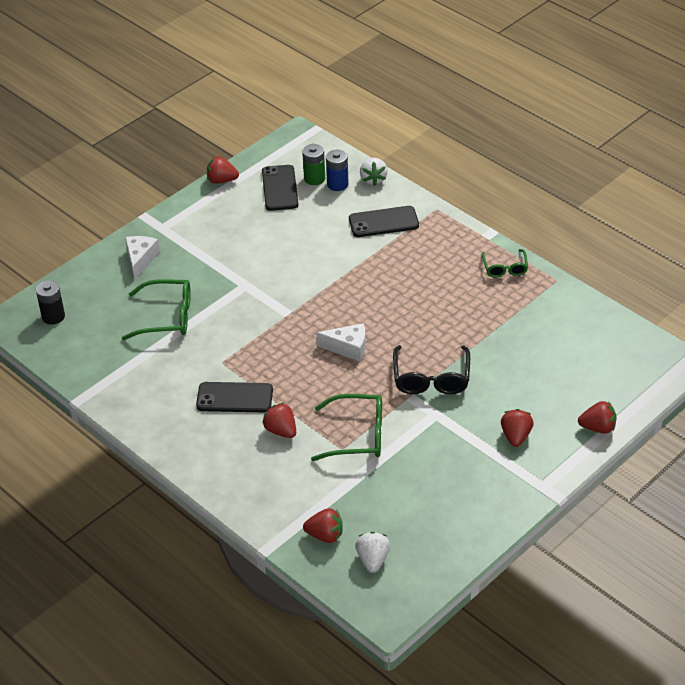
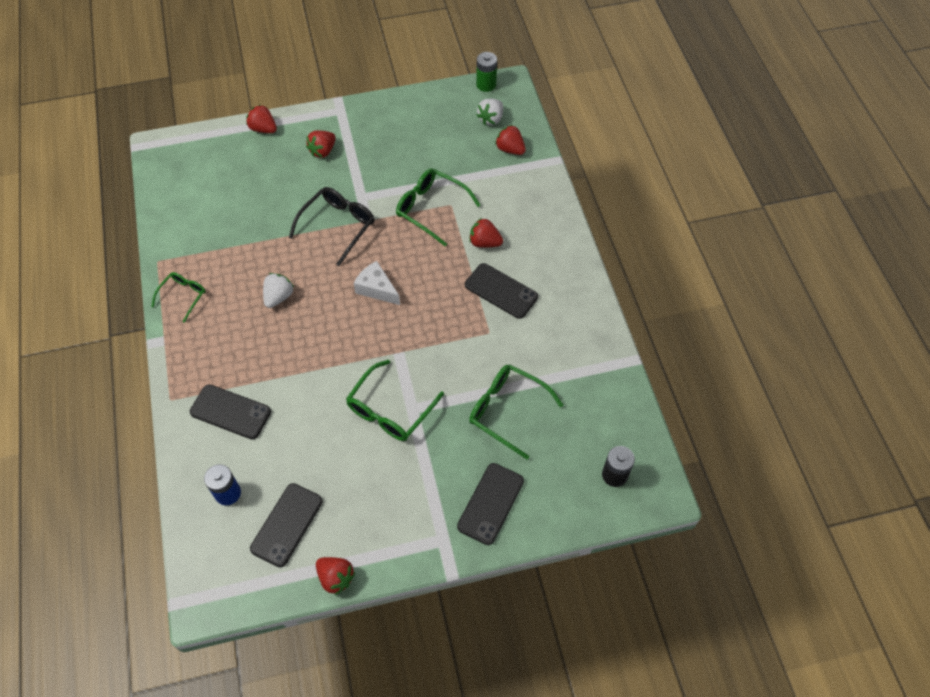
camera: 150 degrees left, 15 degrees up
(140, 260) = (491, 503): white cheese -> black phone
(262, 276) = (390, 410): none -> green glasses
(281, 431) = (484, 242): red strawberry -> red strawberry turned 120 degrees clockwise
(314, 178) = (242, 517): green battery -> green battery (486, 84)
(373, 179) = (189, 478): white strawberry -> white strawberry (279, 297)

